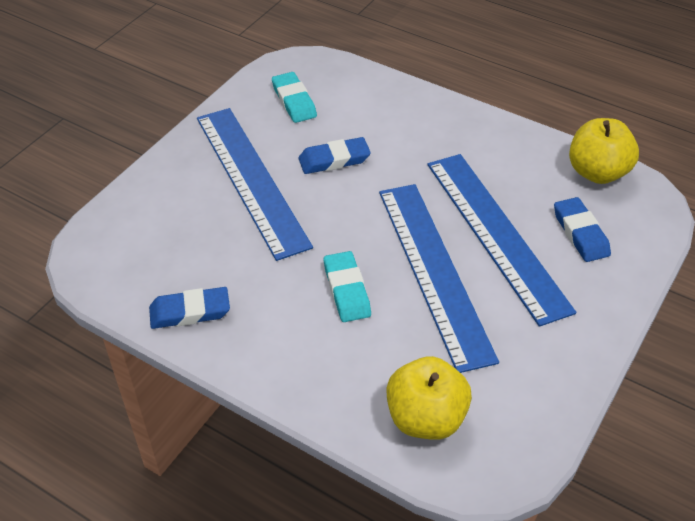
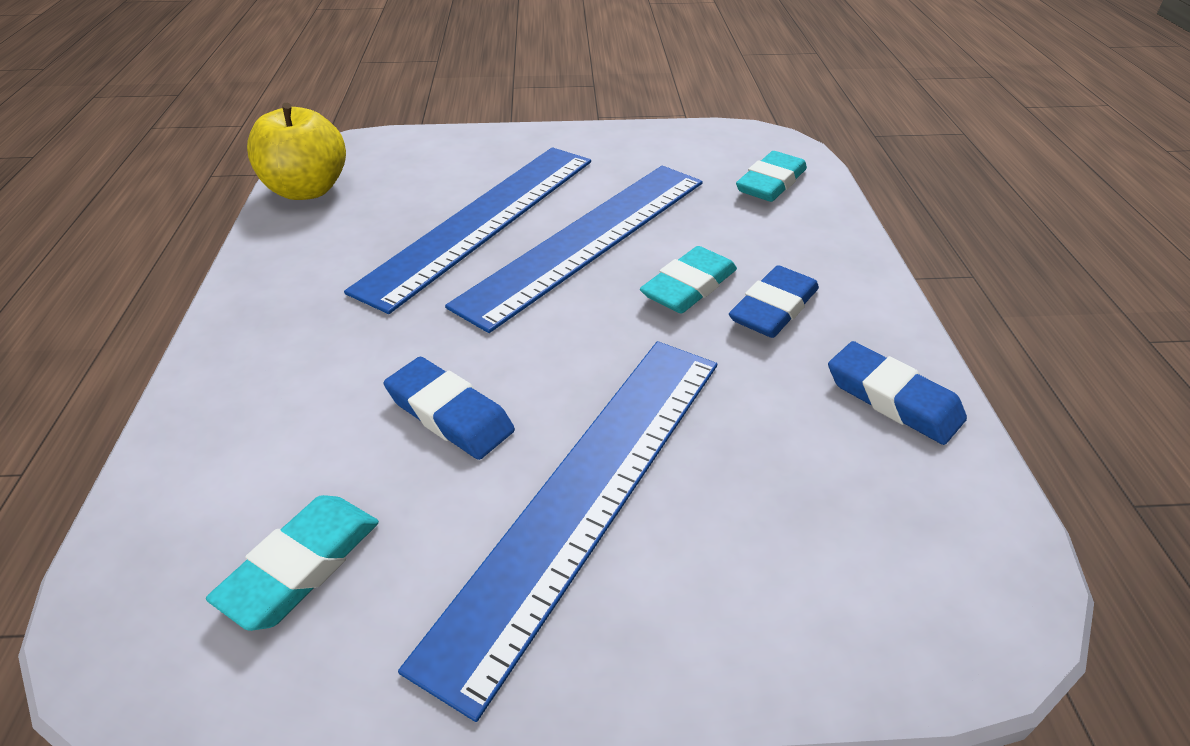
camera: 125 degrees left, 5 degrees down
(425, 418) = (771, 183): yellow apple -> turquoise eraser
(580, 233) = (430, 174): blue eraser -> blue eraser (773, 308)

